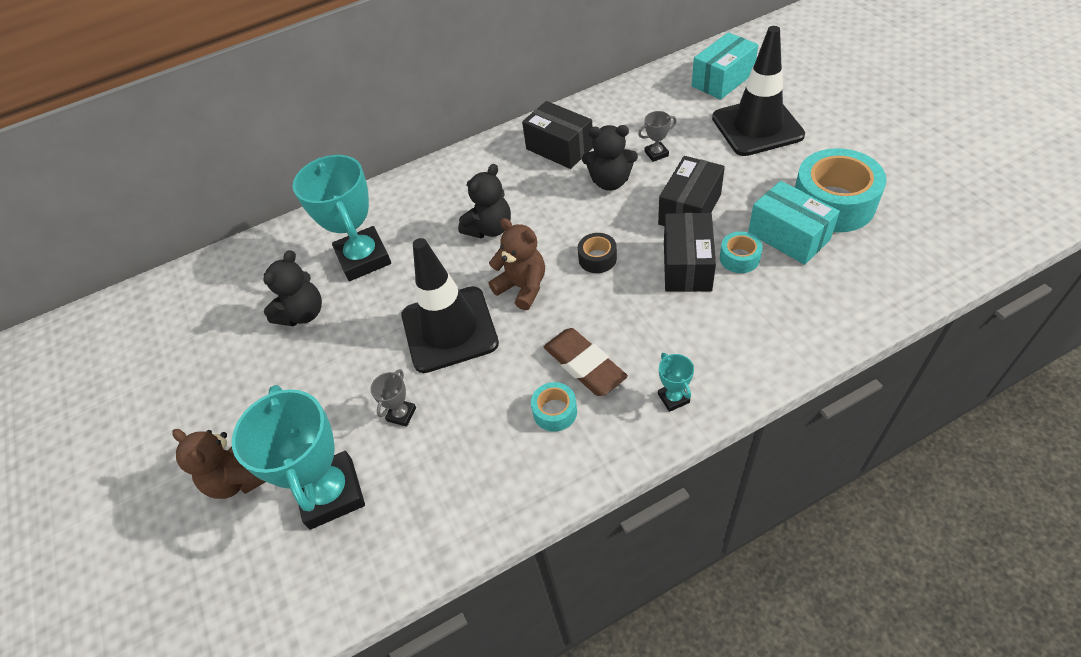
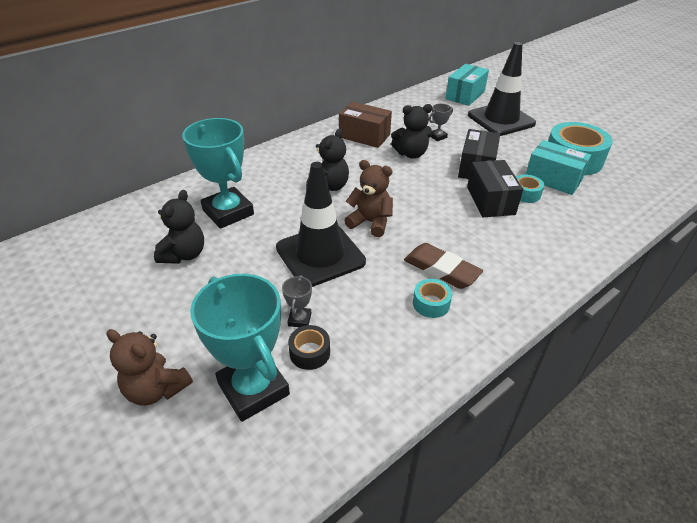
camera: 20 degrees left, 10 degrees down
(559, 148) = (364, 136): black box -> brown box
(597, 258) = (422, 200): black tape -> black tape (310, 352)
(673, 398) = (520, 285): turquoise trophy -> none

